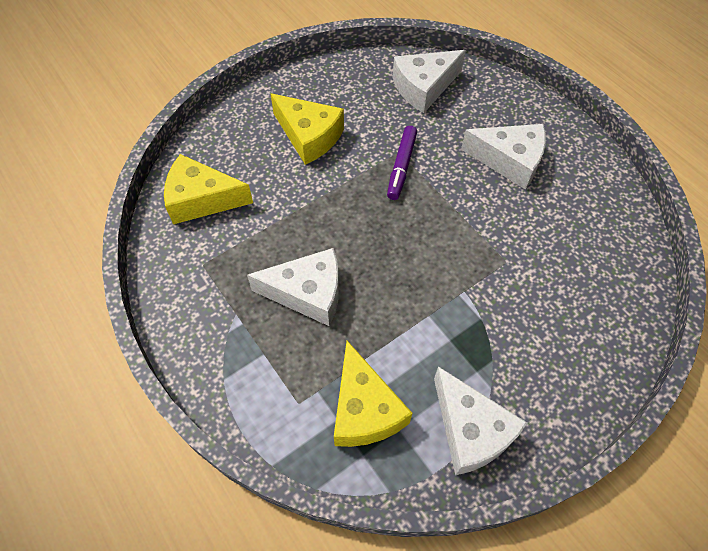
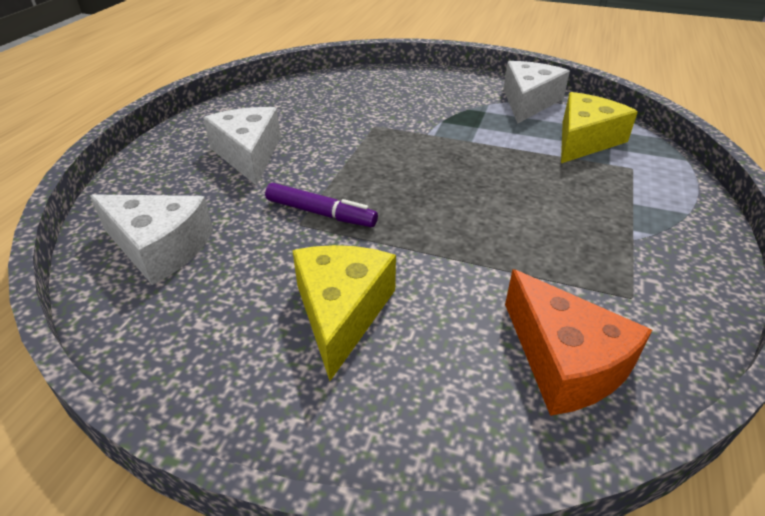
camera: 125 degrees left, 20 degrees down
(202, 199) = (565, 361): yellow cheese -> orange cheese
(307, 293) = (545, 206): white cheese -> none
(401, 167) = (320, 213): purple marker -> purple marker turned 45 degrees clockwise

